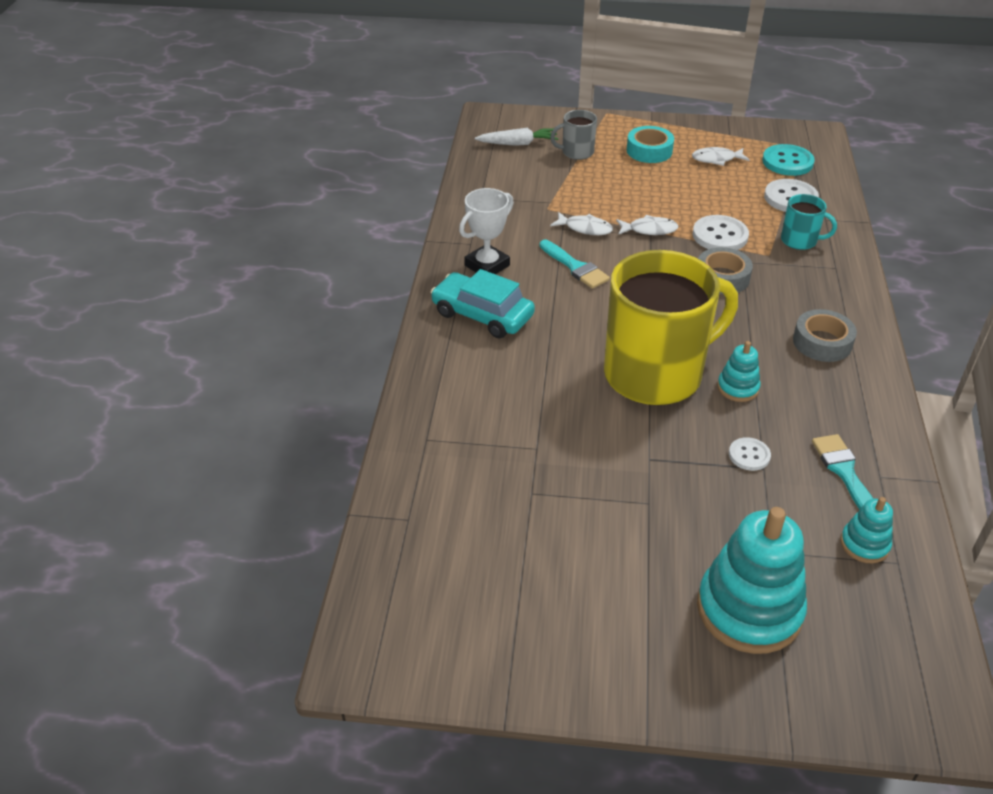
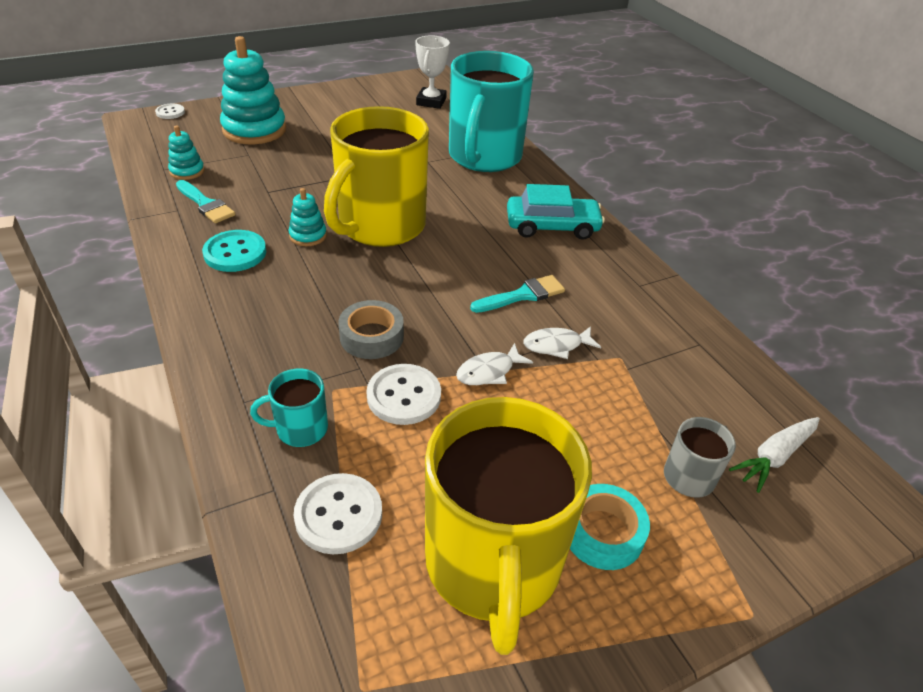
camera: 145 degrees right, 0 degrees up
(459, 430) = (484, 156): none -> turquoise mug
(487, 265) = (599, 268): white trophy -> white trophy (431, 102)
(575, 267) = (522, 295): turquoise brush -> turquoise brush turned 135 degrees clockwise
(716, 159) = (493, 564): white fish -> yellow mug
(749, 455) = (281, 195): white button -> white button (170, 112)
(787, 162) = (374, 619): turquoise button -> turquoise button (235, 253)
(822, 342) = (242, 298): grey tape -> none

